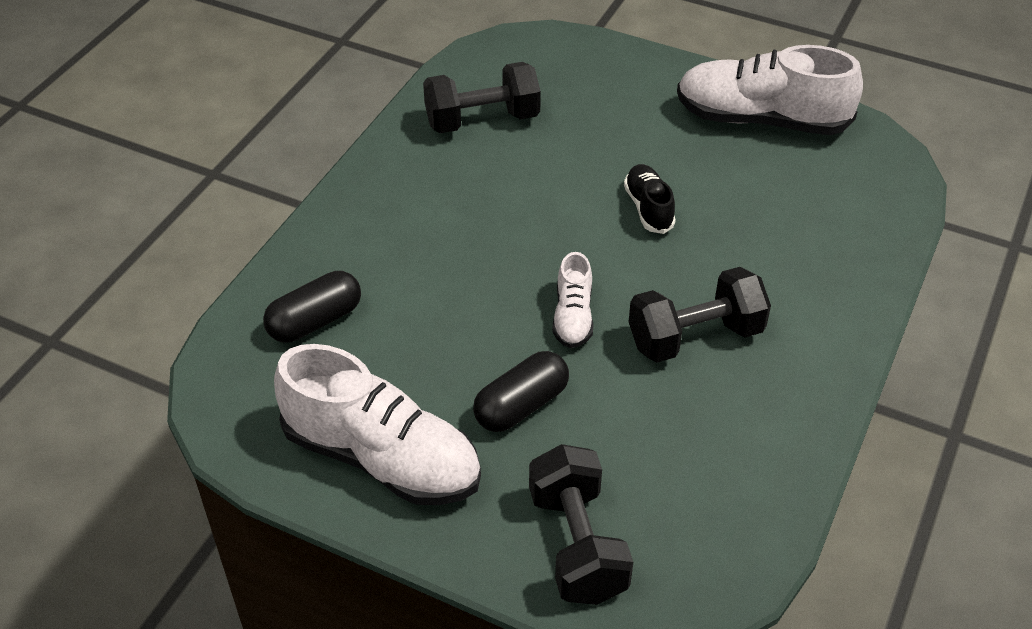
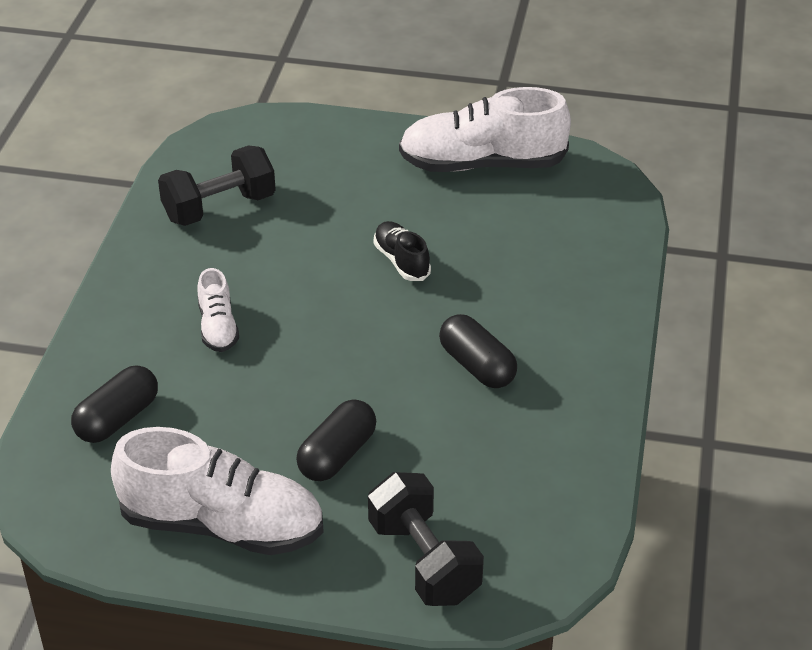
camera: 15 degrees left, 5 degrees down
(573, 317) = (361, 369): white shoe -> white shoe (218, 327)
(695, 337) = (477, 366): black dumbbell -> black capsule

